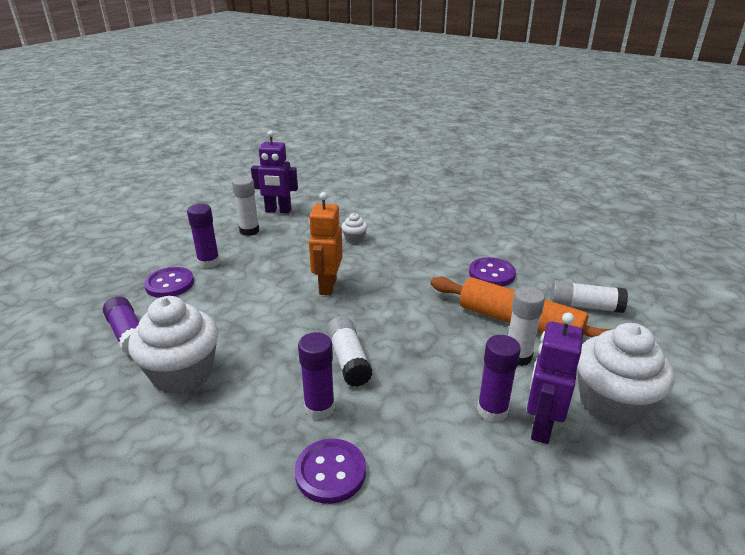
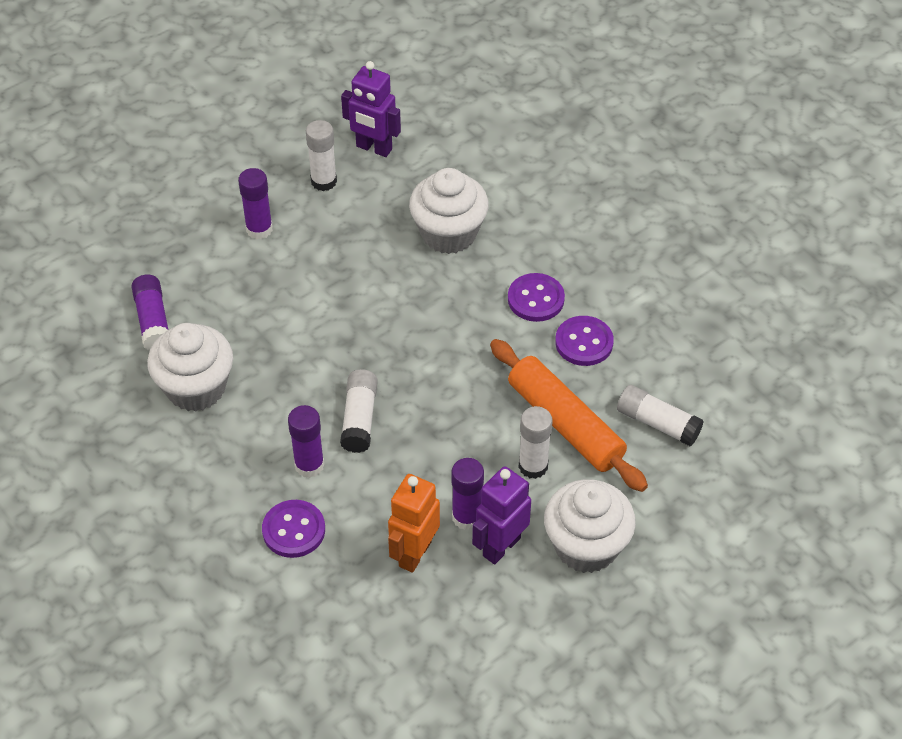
camera: 20 degrees right, 20 degrees up
(169, 284) = (208, 255): purple button -> purple button (536, 299)
(327, 286) = (380, 308): orange robot -> orange robot (414, 553)
(354, 239) = (448, 233): white cupcake -> white cupcake, size x2.25

